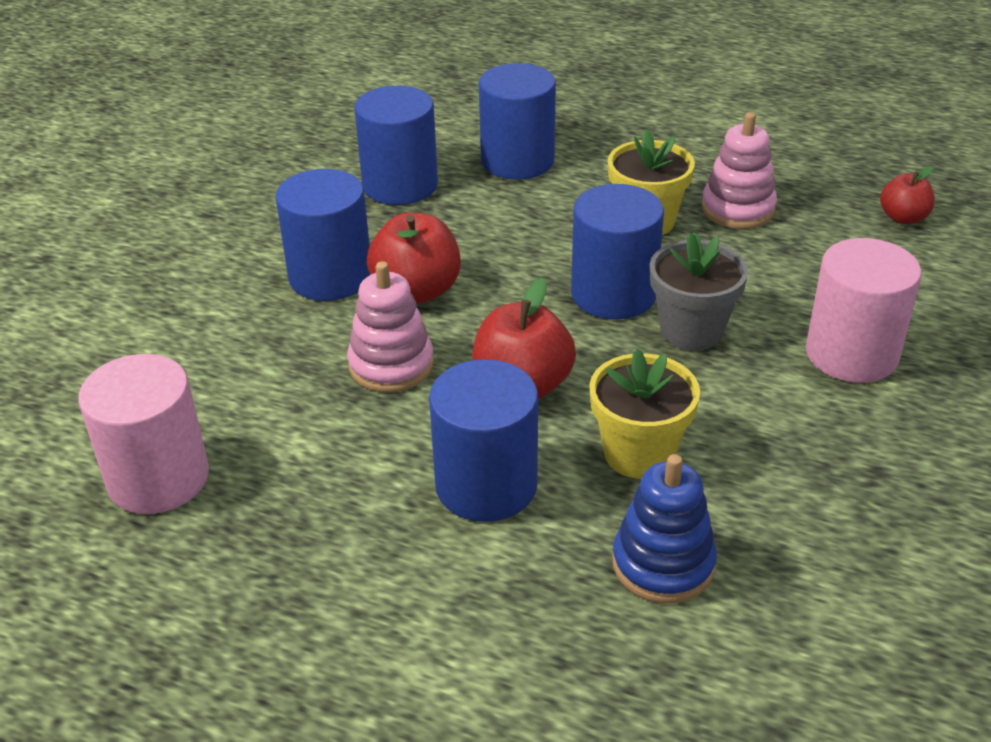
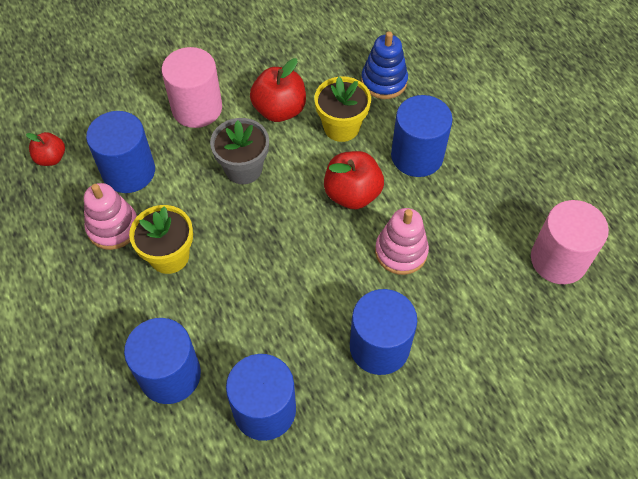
camera: 140 degrees left, 20 degrees up
(417, 291) = (343, 296): red apple -> red apple (279, 110)
(613, 294) = (250, 217): blue cylinder -> blue cylinder (129, 171)

